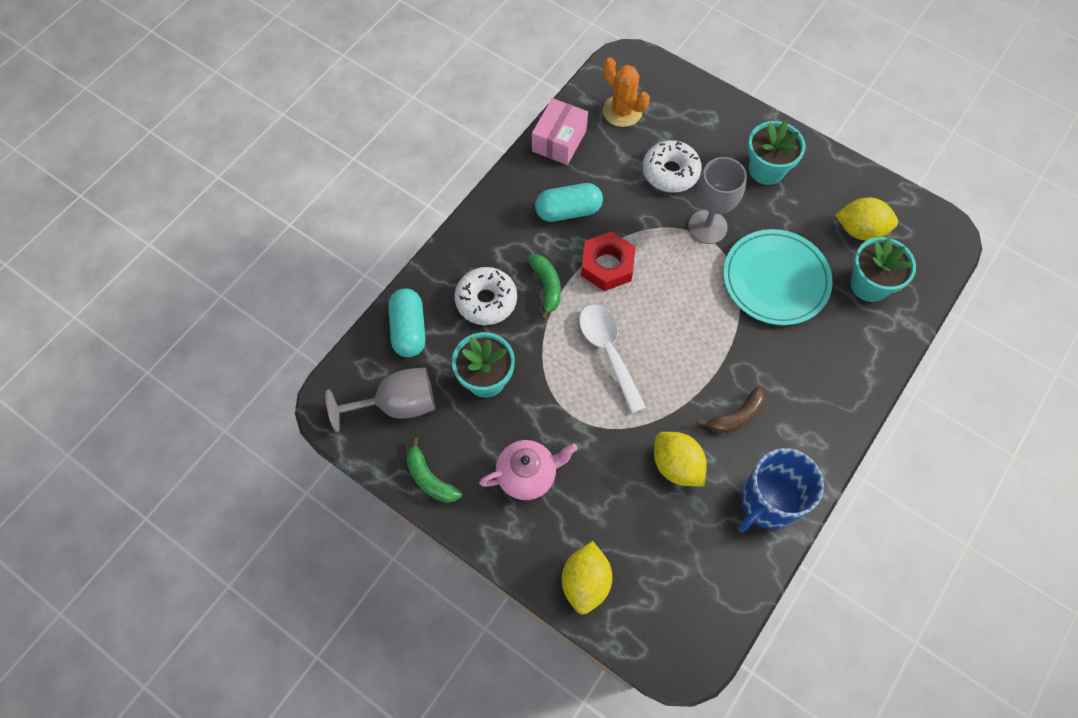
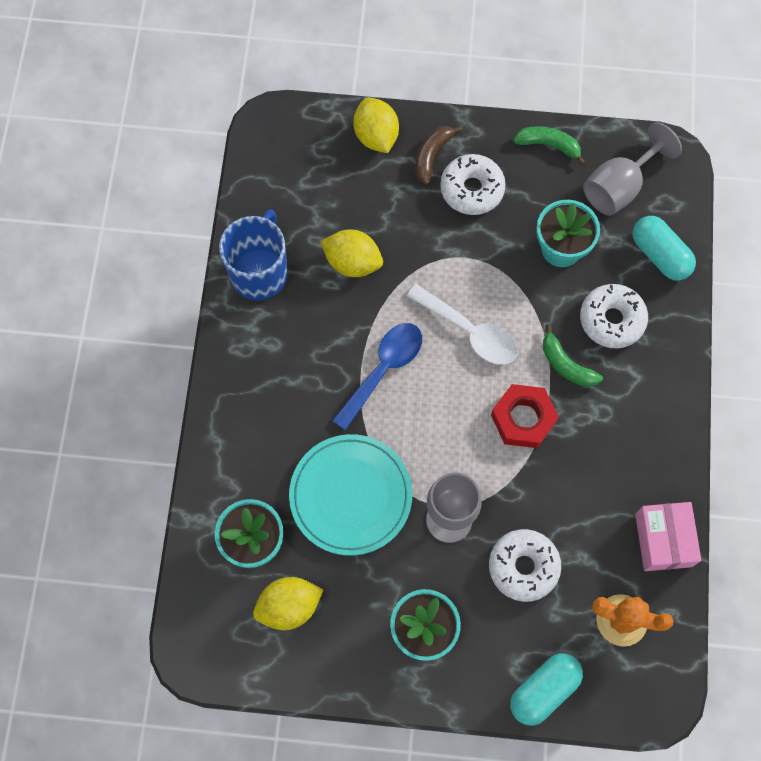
camera: 150 degrees right, 5 degrees up
(528, 475) = (472, 189): pink teapot -> white donut
(568, 211) = (599, 459): turquoise capsule -> turquoise capsule (544, 690)
(699, 359) = (383, 370): none -> blue spoon
(736, 416) = (322, 333): brown banana -> brown banana (431, 156)

